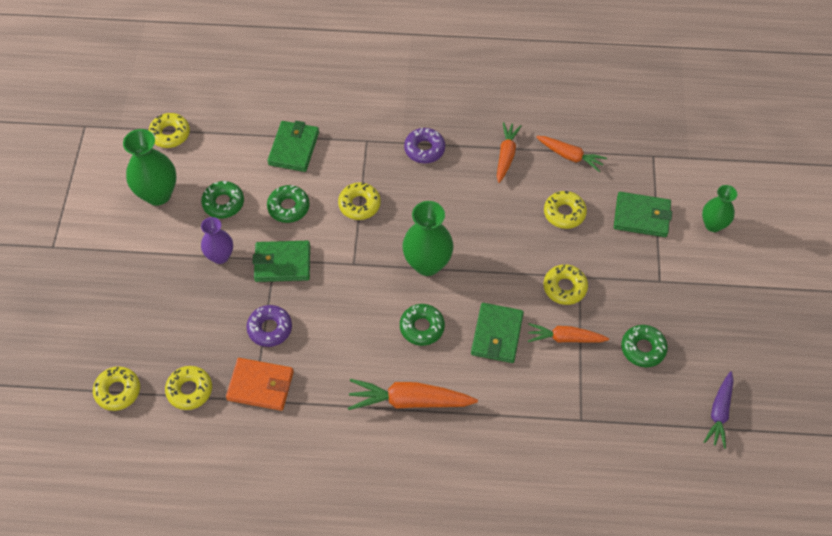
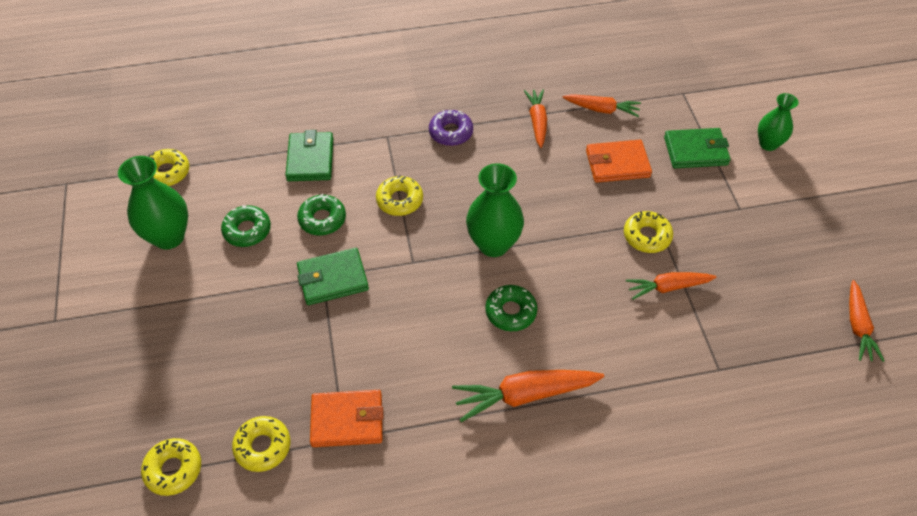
camera: 15 degrees left, 5 degrees down
(220, 256) = (259, 287): purple vase -> none
(270, 328) = (339, 353): purple donut -> none
(497, 334) = (594, 300): green wallet -> none
(564, 213) = (617, 164): yellow donut -> orange wallet
(643, 348) = (752, 279): green donut -> none
(719, 412) = (858, 326): purple carrot -> orange carrot

